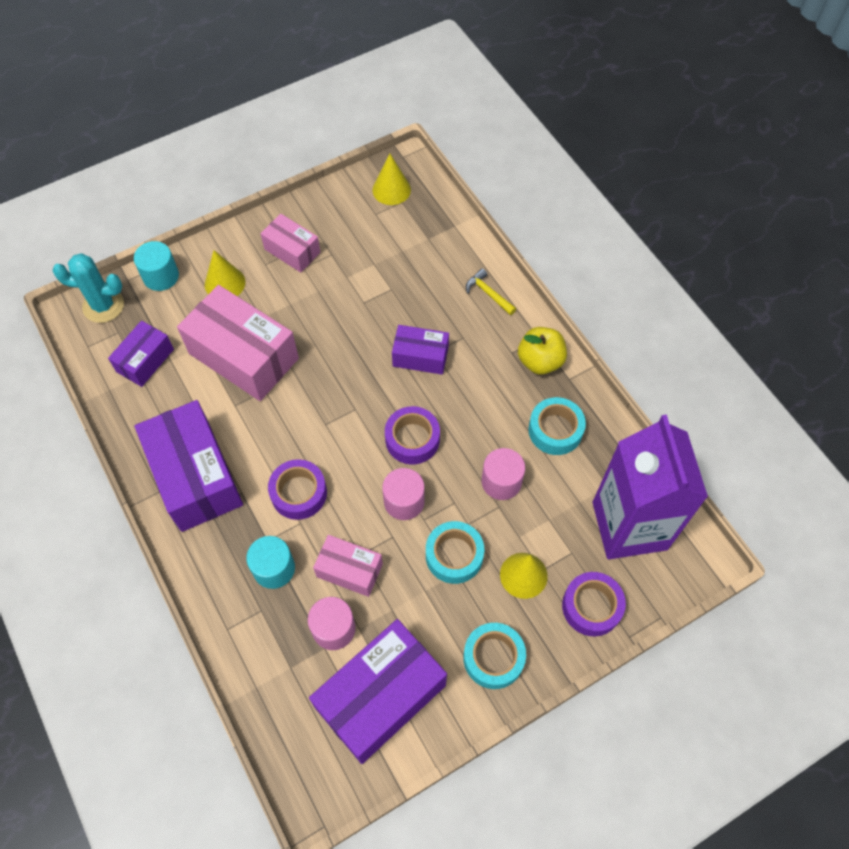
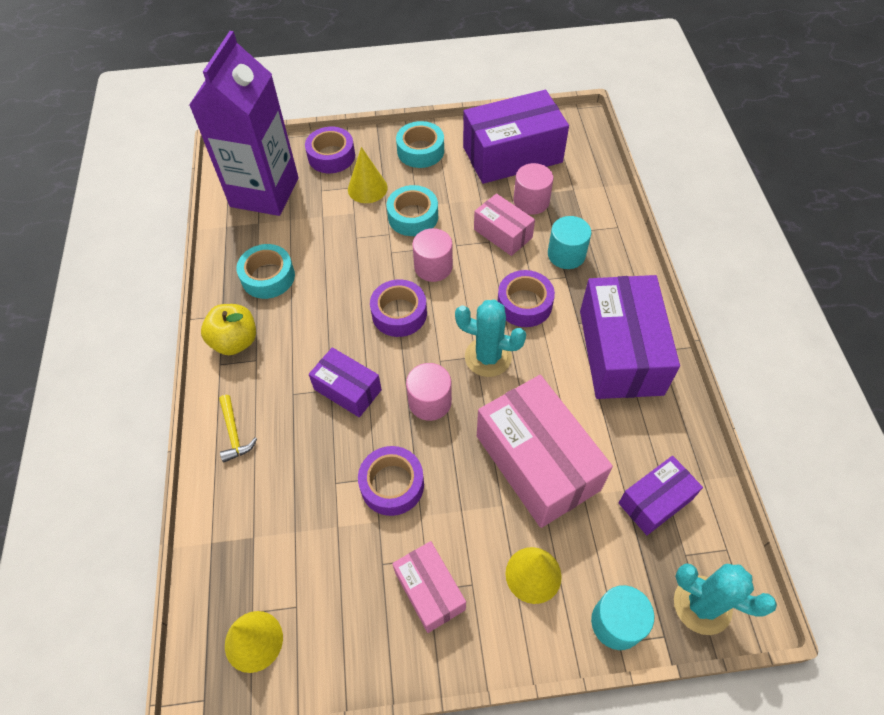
camera: 155 degrees left, 5 degrees down
(314, 427) = (488, 357): none -> turquoise cactus
(348, 302) = (392, 484): none -> purple tape
(501, 481) = (342, 254): pink cylinder -> pink cylinder (430, 401)

